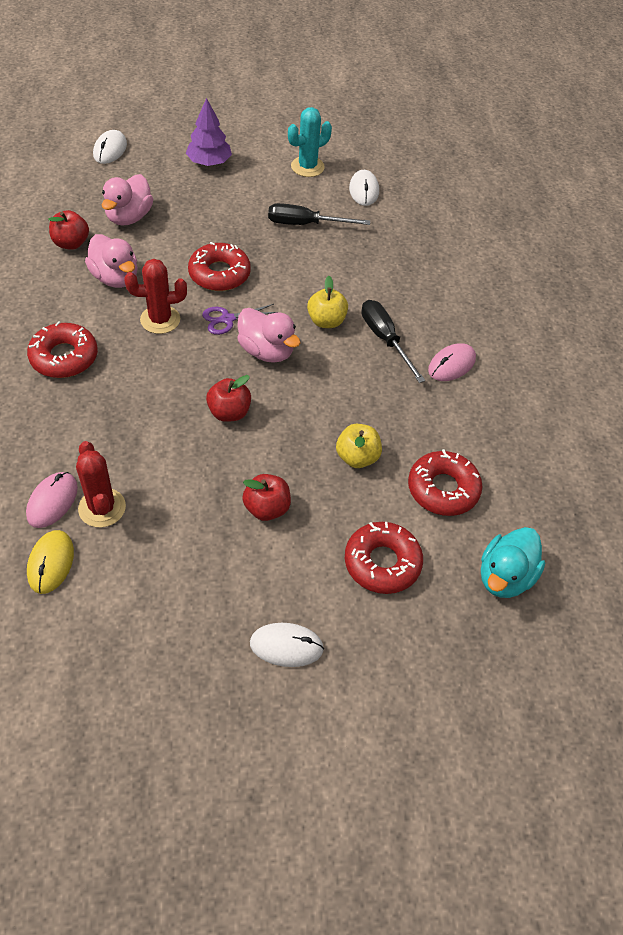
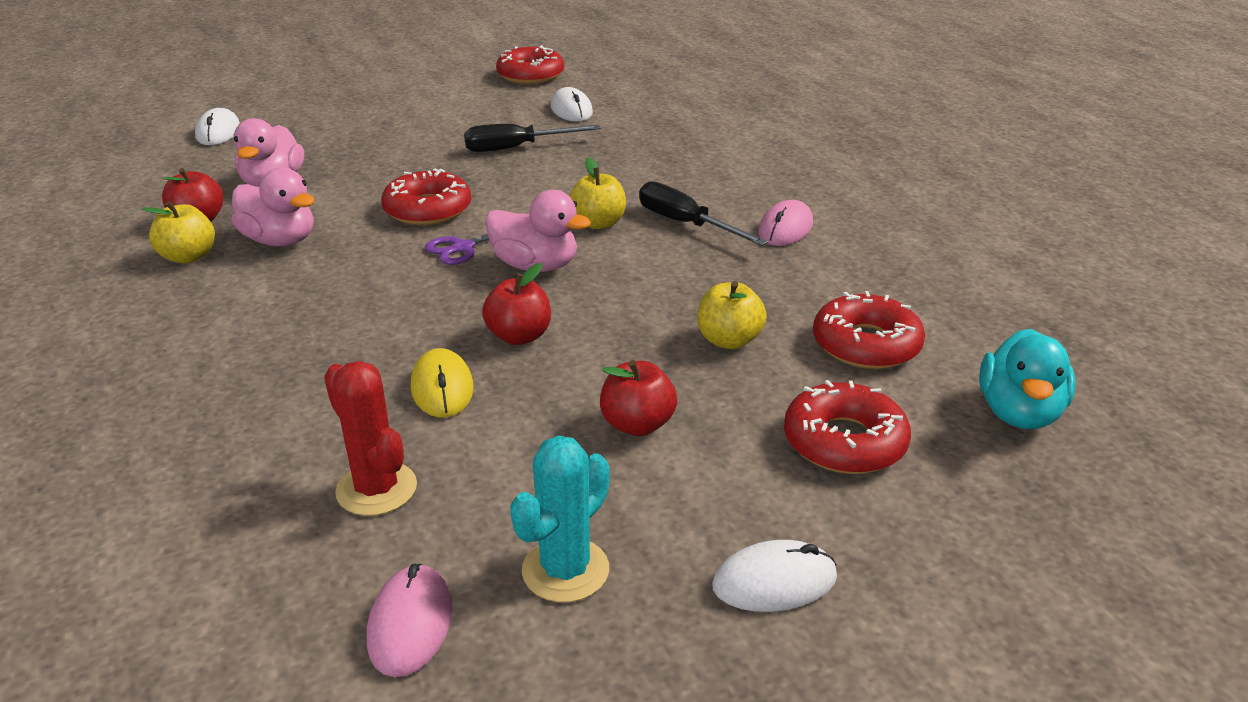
camera: 15 degrees left, 20 degrees down
(51, 563) = (319, 583): yellow mouse -> yellow mouse (442, 388)
(52, 501) = (287, 502): pink mouse -> pink mouse (410, 624)
(56, 277) = (188, 257): none -> yellow apple
(64, 357) = (236, 333): red donut -> red donut (530, 75)
(160, 320) = (366, 267): red cactus -> none
(209, 162) = (360, 121): purple tree -> none
(307, 167) = (489, 104): turquoise cactus -> turquoise cactus (565, 570)

